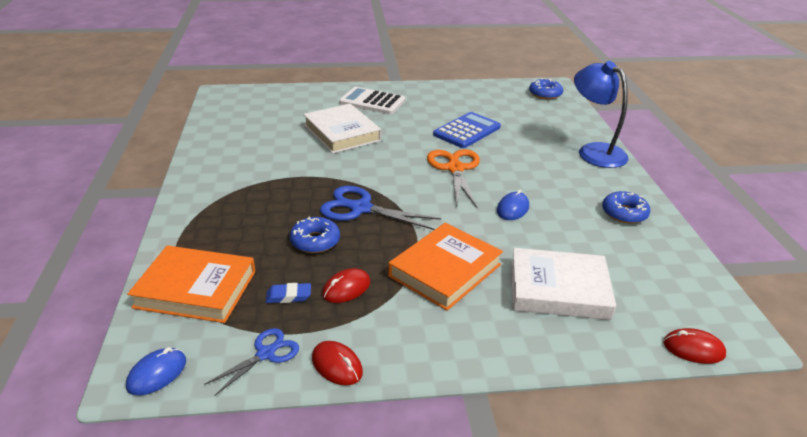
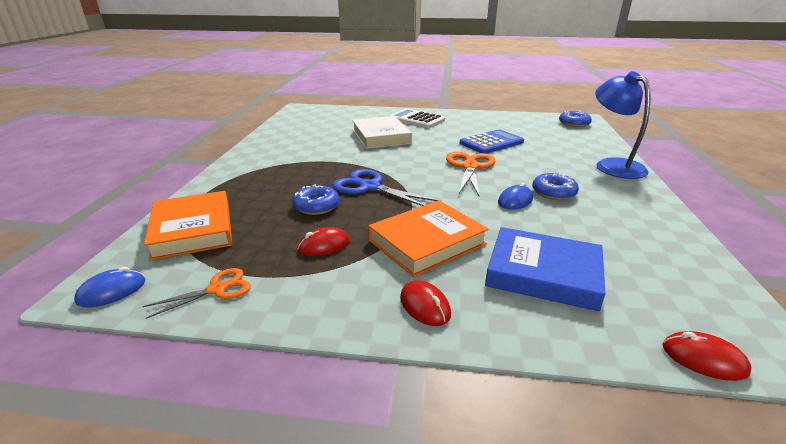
camera: 15 degrees right, 5 degrees down
(196, 289) = (193, 230): orange book -> orange book turned 45 degrees clockwise
(265, 354) = (217, 289): blue scissors -> orange scissors
(288, 296) = (268, 245): blue eraser -> none
(337, 365) = (277, 310): red mouse -> red mouse (424, 306)
(558, 289) = (543, 273): white book -> blue book
(624, 213) = (635, 215): blue donut -> blue donut (553, 192)

